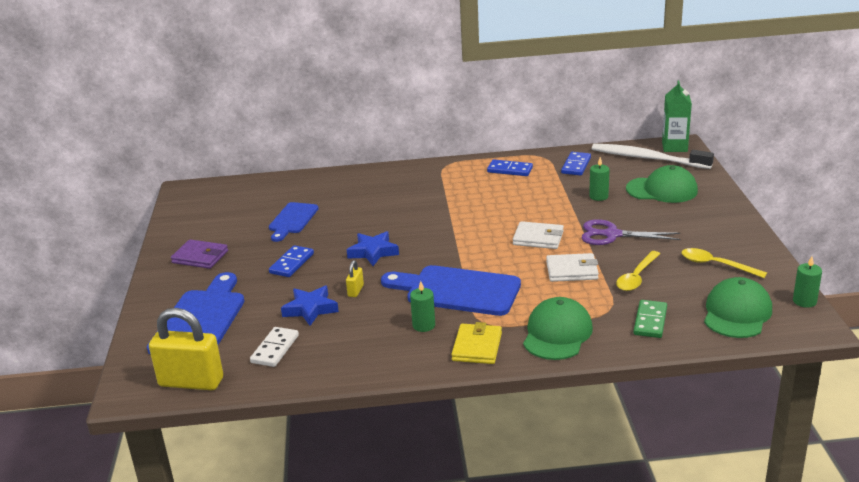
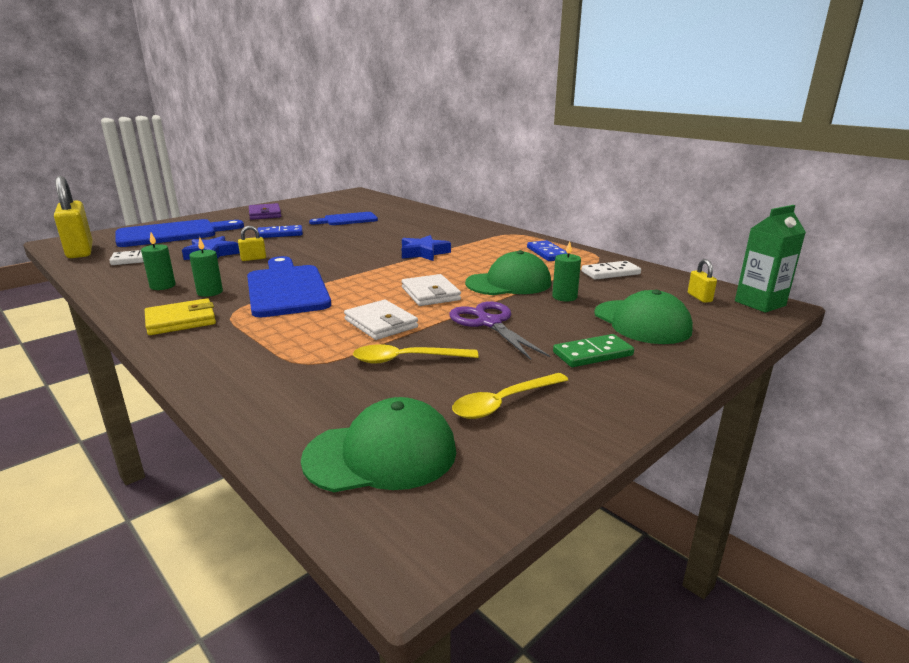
camera: 50 degrees right, 5 degrees down
(373, 252) = (325, 249): blue star -> blue star (423, 253)
(557, 333) = (232, 349): green cap -> green cap (509, 283)
(576, 165) = (610, 273): blue domino -> white domino
(647, 158) = (699, 297): white toothbrush -> yellow padlock
(650, 321) = (302, 394): green domino -> green domino (593, 354)
(716, 265) = (504, 403): yellow spoon -> yellow spoon turned 120 degrees counterclockwise
(804, 301) = (485, 514): green candle -> green candle (162, 286)

